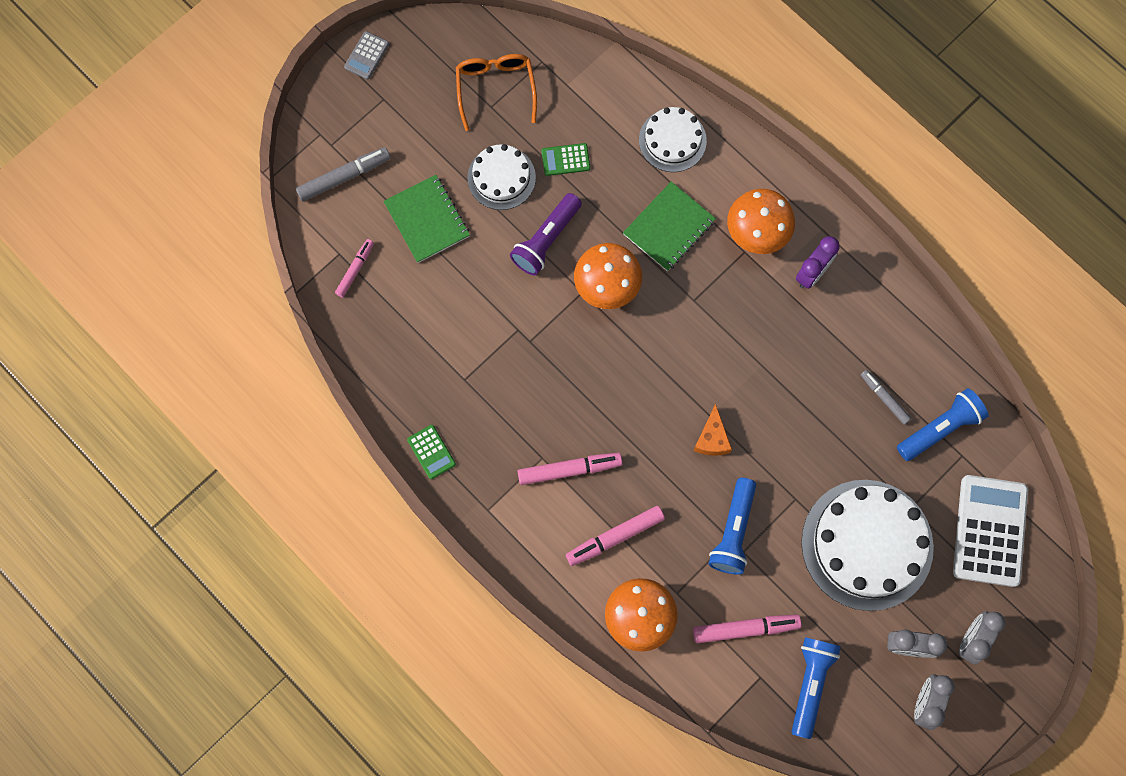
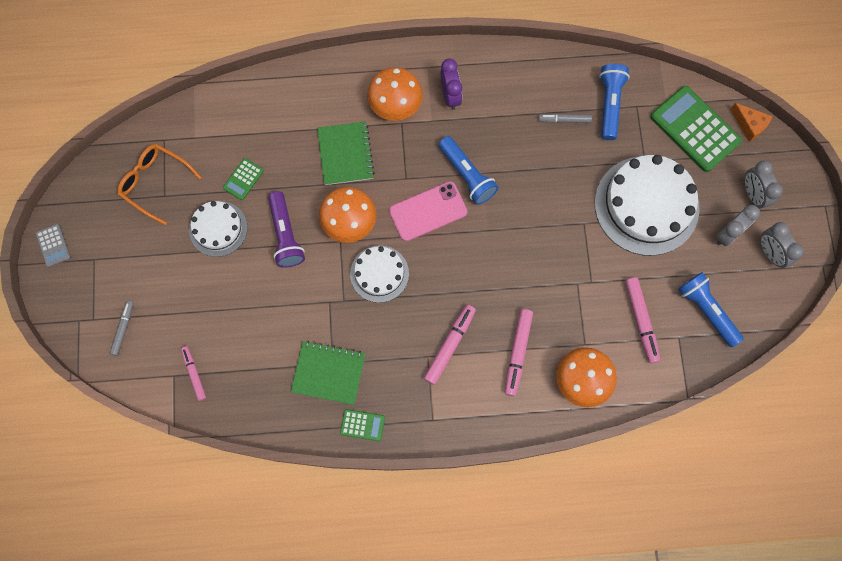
camera: 50 degrees left, 0 degrees up
(344, 177) = (123, 329): grey marker -> grey marker, size x0.64
(427, 220) = (203, 299): green notebook -> green notebook (328, 373)
(672, 140) = (290, 105): white cake -> white cake (379, 273)
(679, 346) = (428, 211): none -> pink phone
(712, 438) = (504, 241): orange cheese -> orange cheese (749, 125)
(733, 532) = (574, 277): blue flashlight -> blue flashlight (467, 175)
(745, 628) = (641, 321): pink marker -> pink marker turned 135 degrees clockwise
(989, 531) = (694, 129): white calculator -> green calculator

